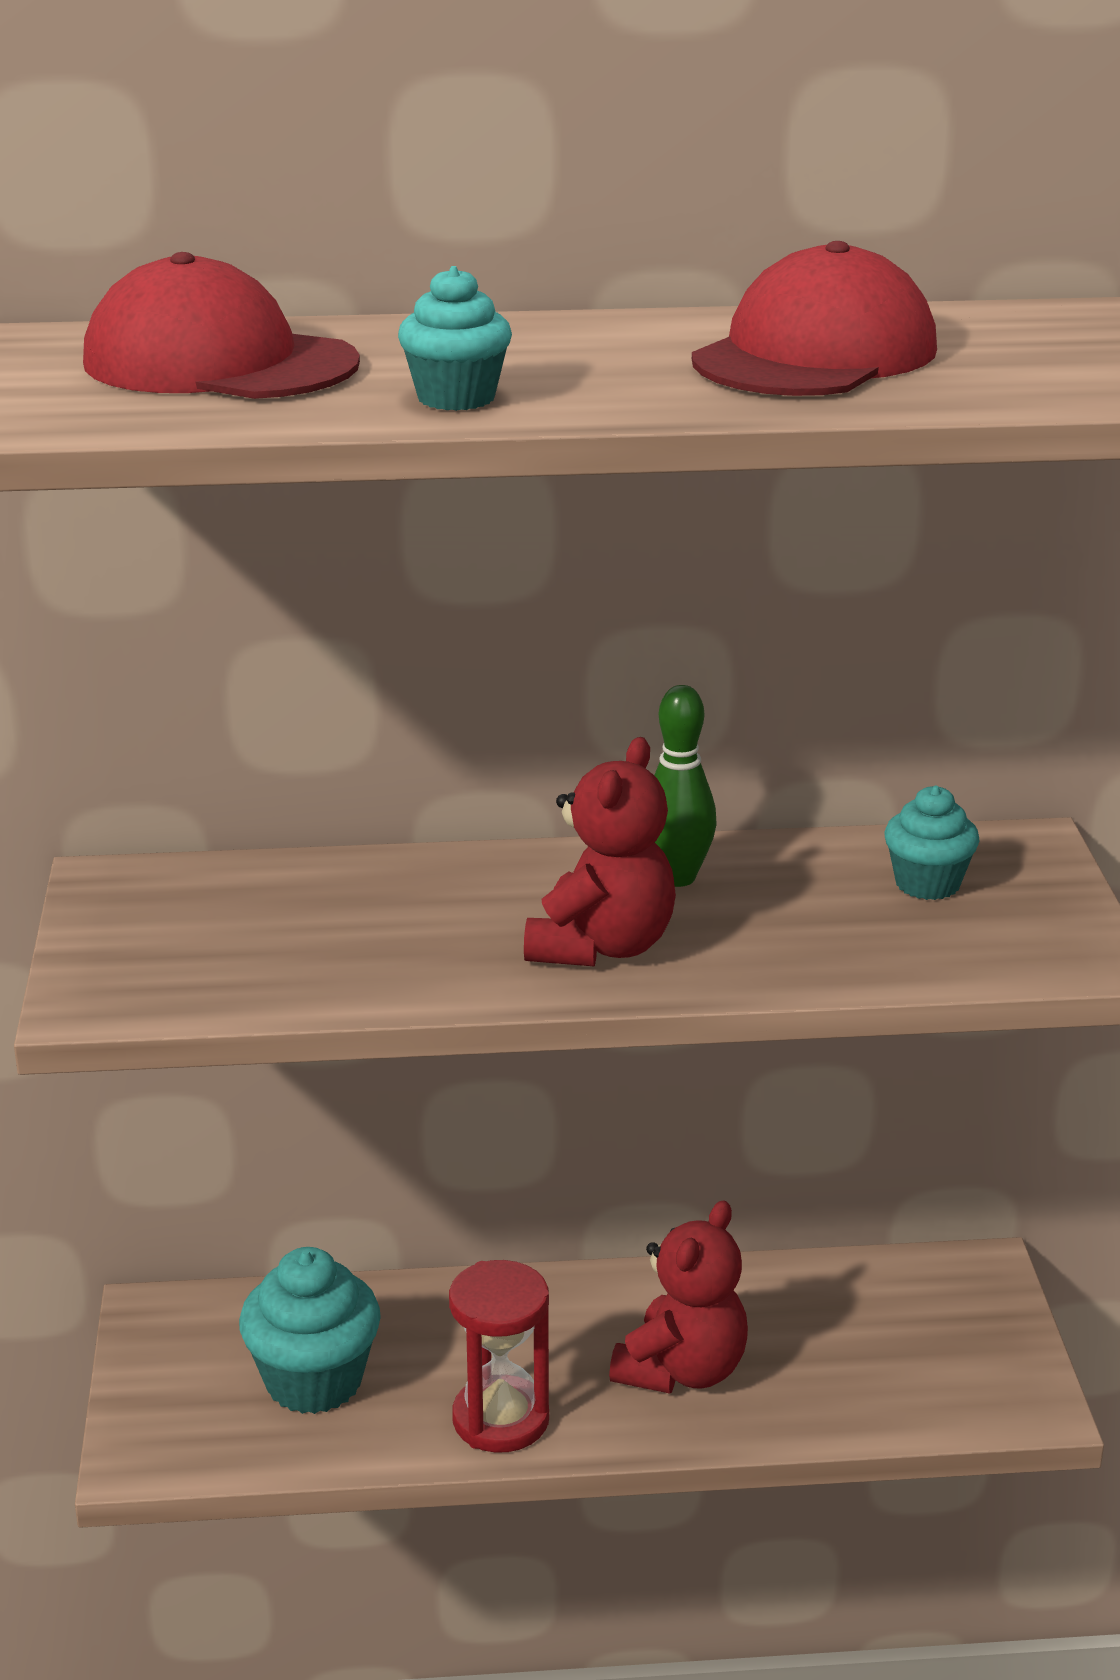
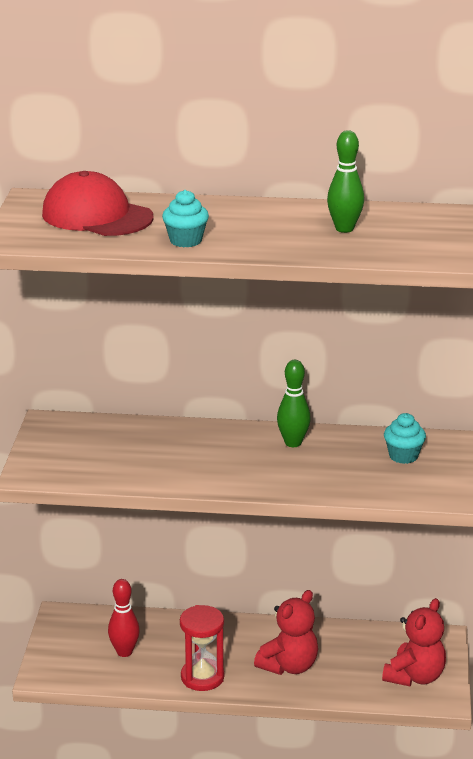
camera: 10 degrees right, 0 degrees up
(314, 1381) = (124, 652): turquoise cupcake -> red bowling pin
(601, 947) = (249, 471): red teddy bear -> red teddy bear (415, 676)
(814, 355) = (344, 229): red cap -> green bowling pin

